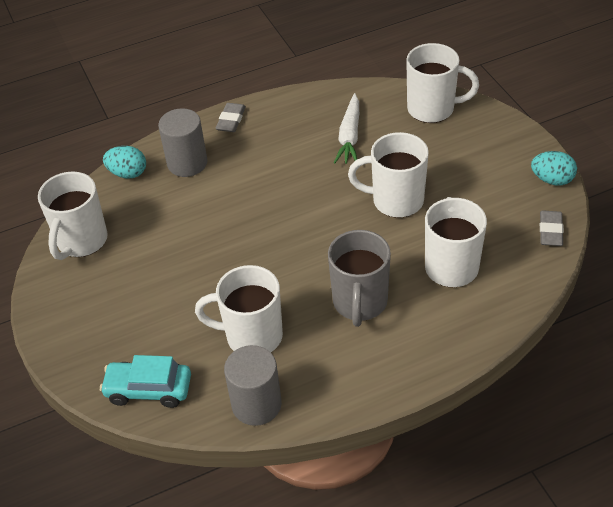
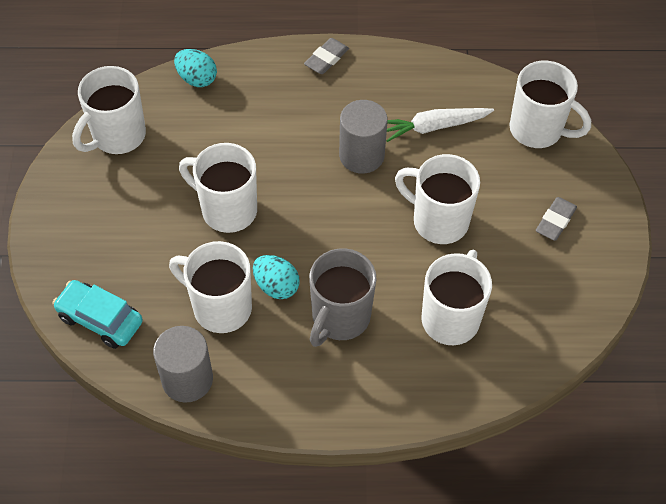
camera: 20 degrees right, 10 degrees up
(187, 163) = (258, 91): grey cylinder -> grey cylinder (361, 155)
(213, 260) = (227, 210): none -> white mug
(349, 136) = (434, 127): white carrot -> white carrot turned 45 degrees clockwise
(550, 231) = (575, 324): grey eraser -> grey eraser (555, 221)
(552, 180) = (613, 266): turquoise egg -> turquoise egg (276, 286)

